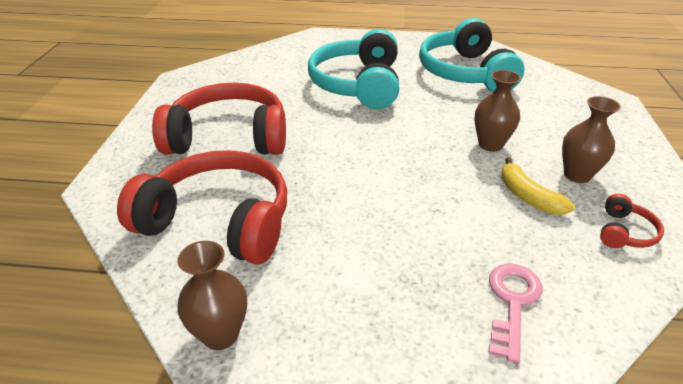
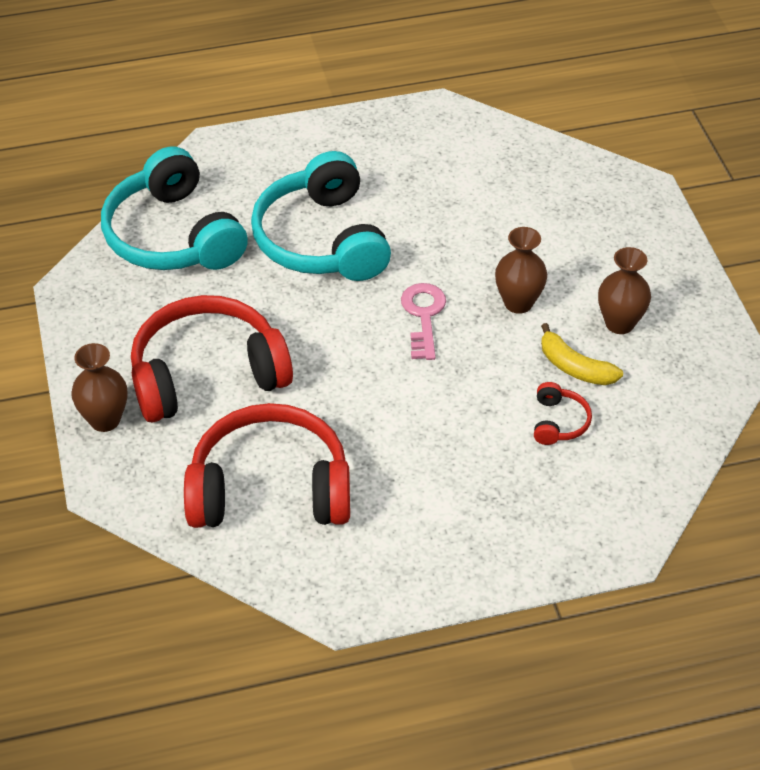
camera: 20 degrees left, 10 degrees up
(220, 334) = (345, 597): brown vase -> brown vase (105, 420)
(465, 73) = (452, 181): turquoise headphones -> turquoise headphones (172, 236)
(512, 303) = (586, 492): pink key -> pink key (423, 316)
(624, 232) = (674, 386): red headphones -> red headphones (559, 422)

